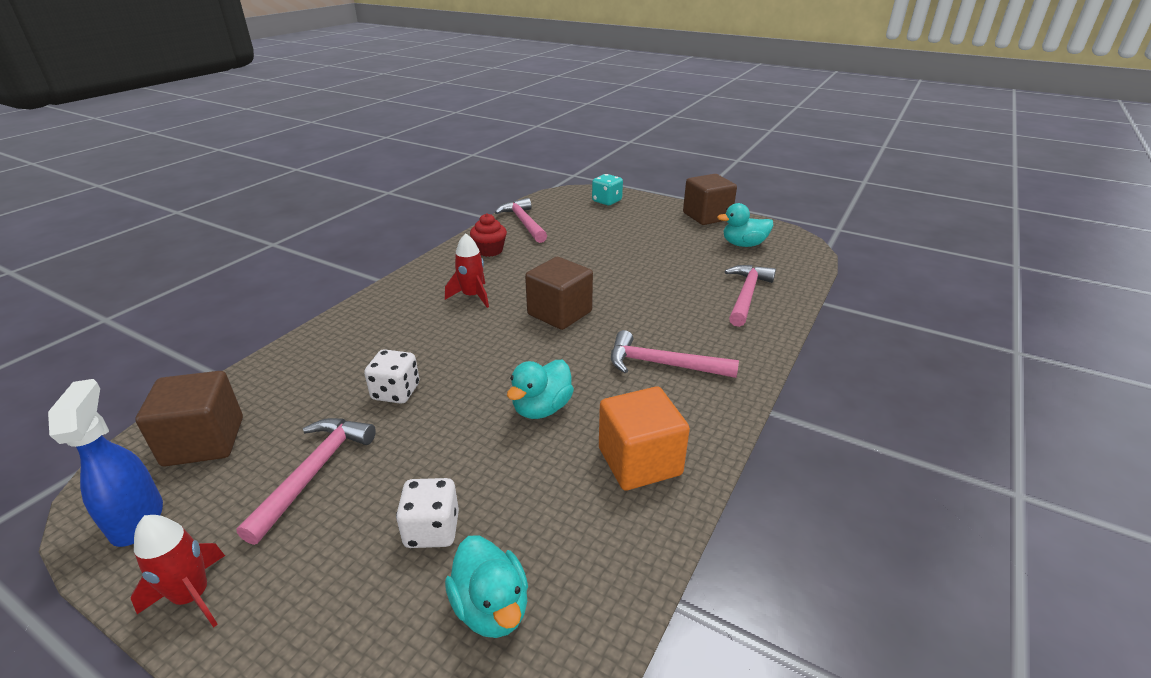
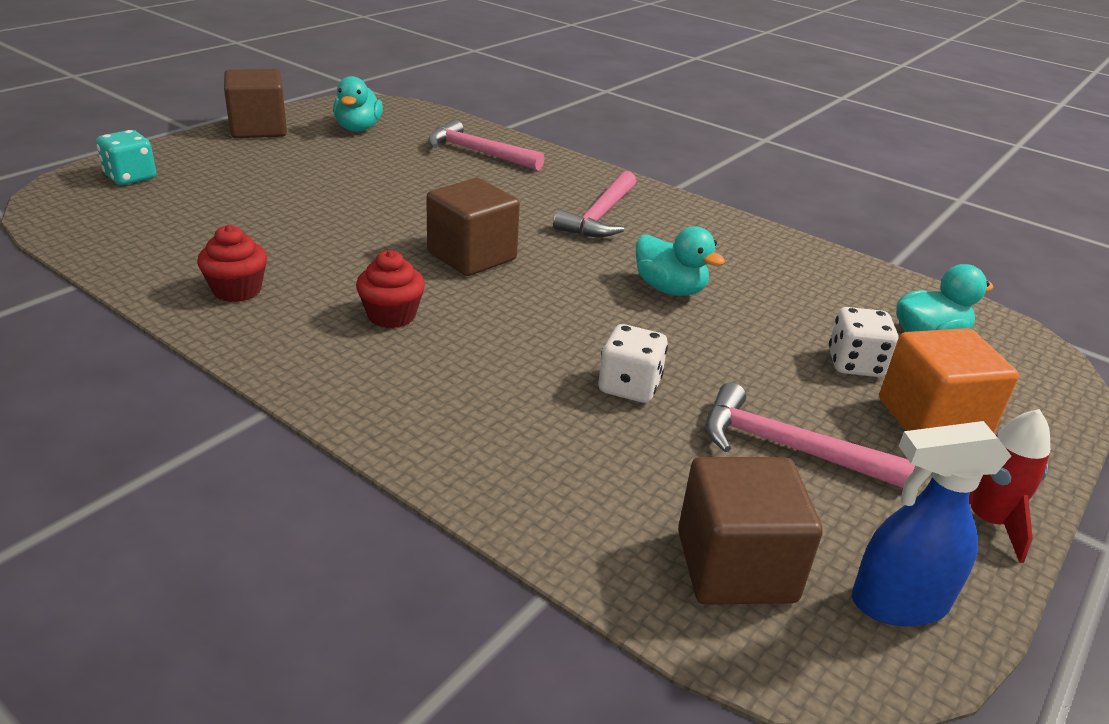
camera: 85 degrees left, 0 degrees up
(472, 296) = (391, 316): red rocket -> red cupcake
(523, 223) = (147, 251): pink hammer -> none
(639, 461) = (749, 251): orange cube -> orange cube (932, 419)

